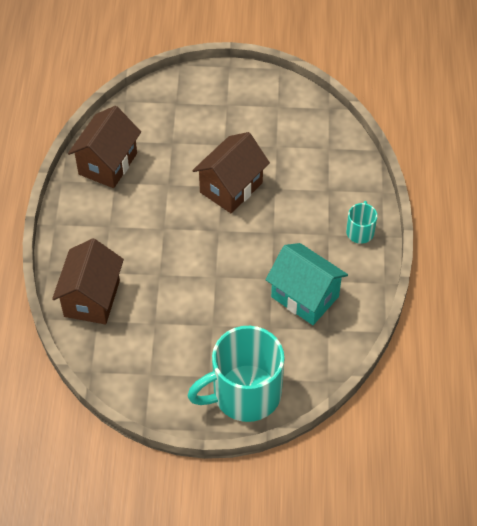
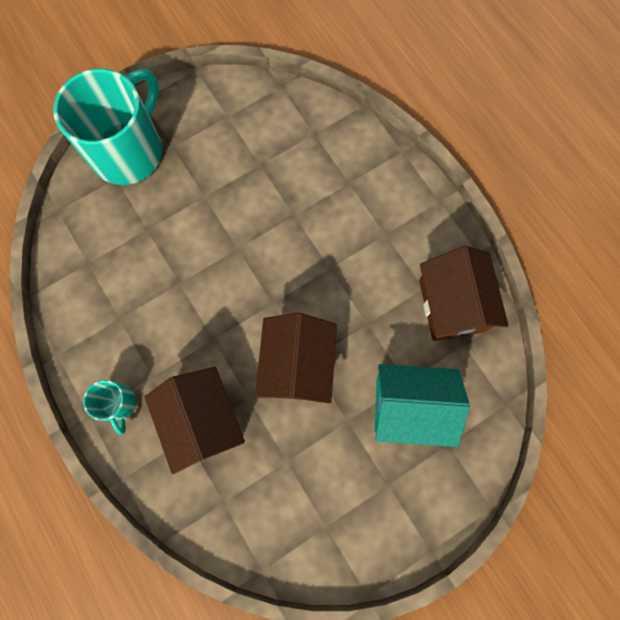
camera: 145 degrees right, 20 degrees up
(92, 298) = (337, 150): brown house -> brown house (204, 420)
(305, 297) = (132, 284): turquoise house -> turquoise house (408, 407)

